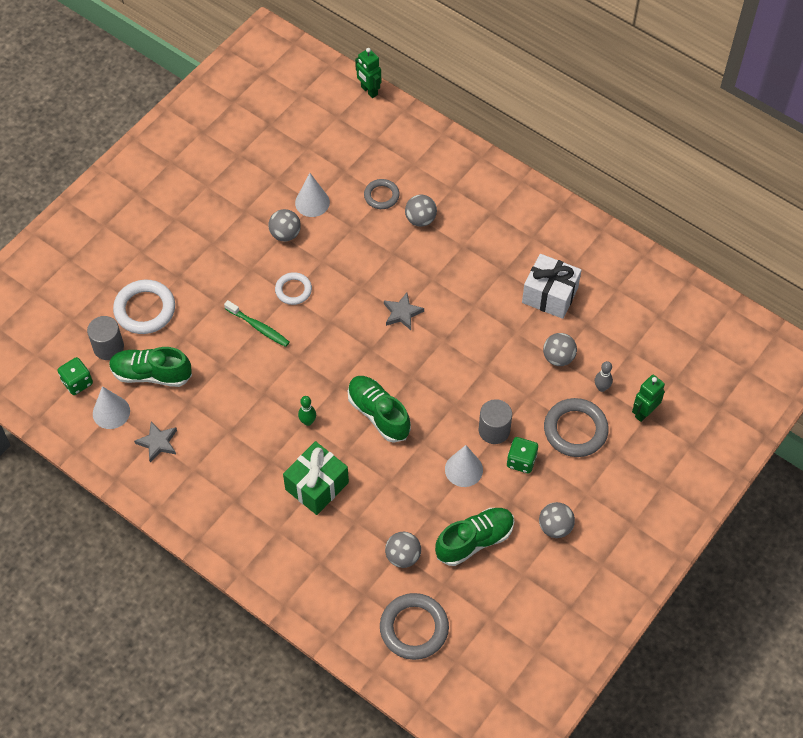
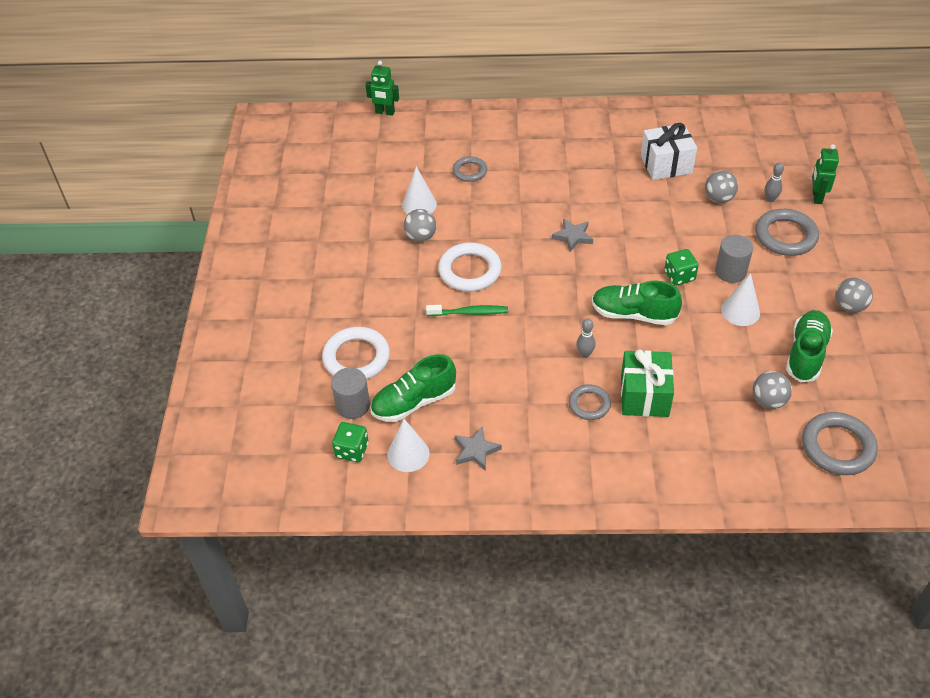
camera: 35 degrees left, 10 degrees down
(270, 464) = (589, 404): none -> grey ring
(293, 290) = (469, 271): white ring -> white ring, size x1.66
(308, 421) = (584, 354): green bowling pin -> grey bowling pin
(420, 219) = (517, 170): grey ball -> none
(521, 461) = (773, 279): green dice -> green dice (679, 276)

